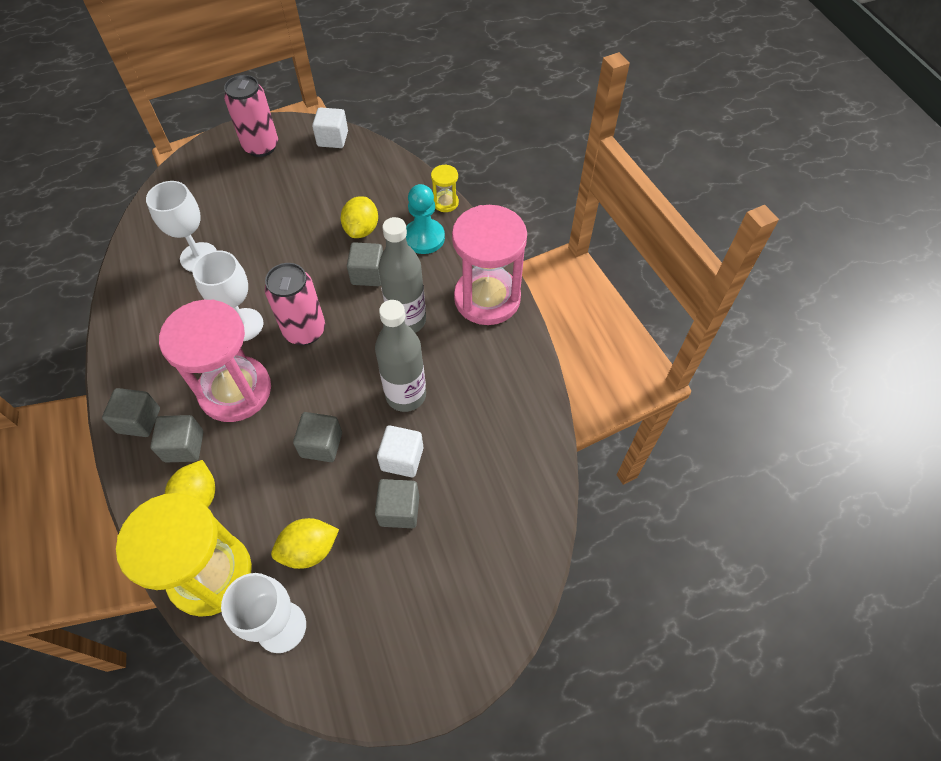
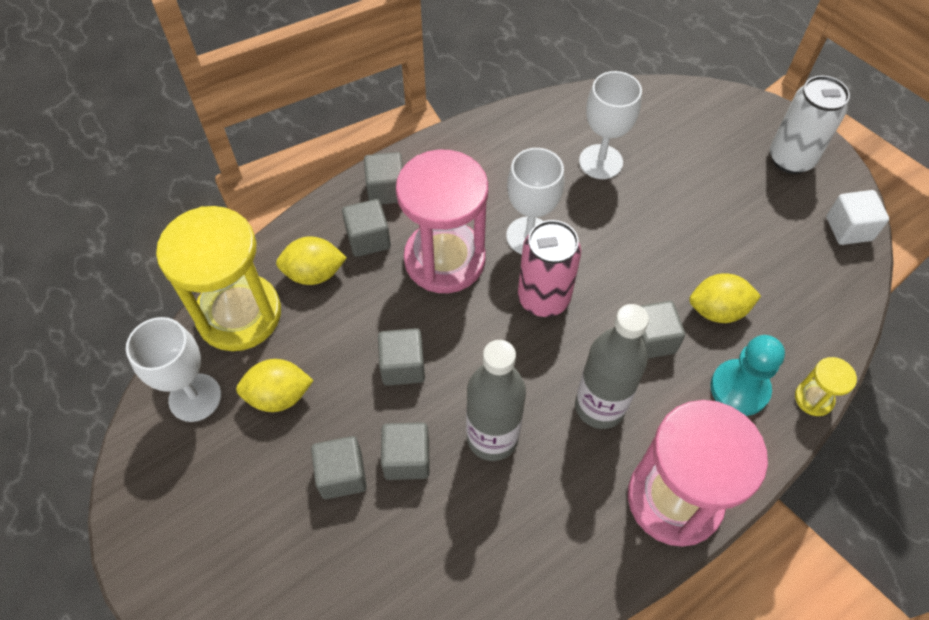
camera: 75 degrees right, 0 degrees up
(261, 146) = (791, 159): pink can -> white can
(309, 550) = (279, 396): yellow lemon -> yellow lemon turned 60 degrees counterclockwise
(402, 459) = (407, 459): white cube -> grey cube

